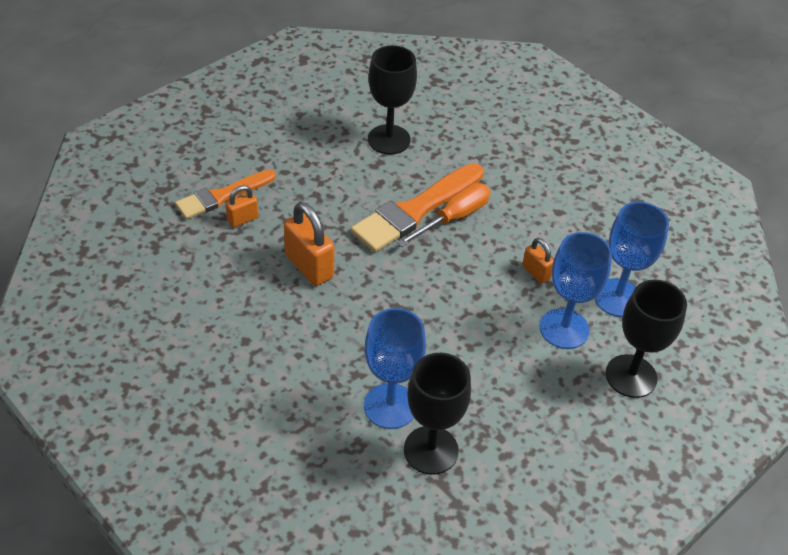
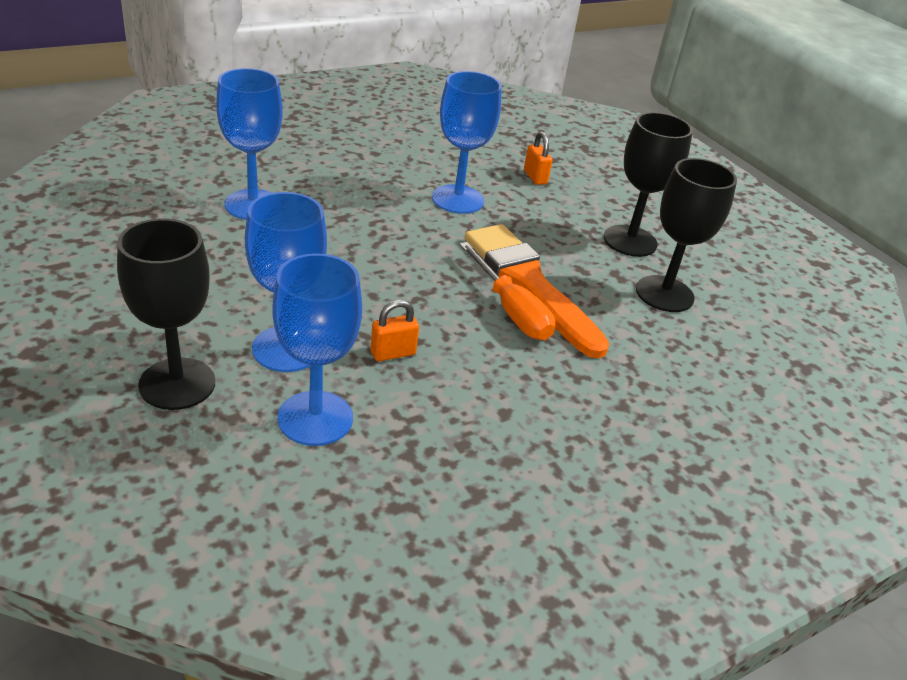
camera: 100 degrees right, 10 degrees down
(223, 196) = (571, 173): orange brush -> none
(309, 266) = (457, 199): orange padlock -> blue goblet
(431, 450) = (185, 214): black goblet -> black goblet (630, 241)

